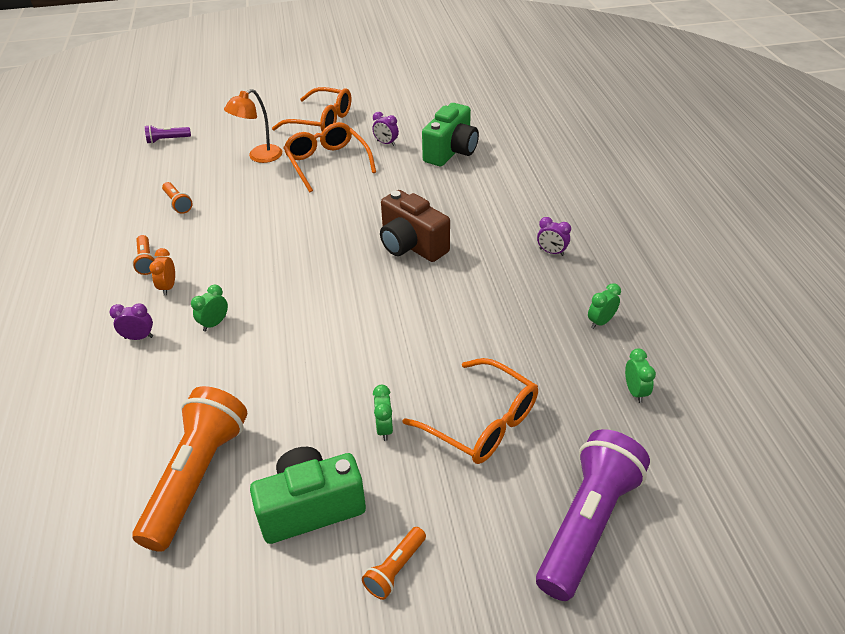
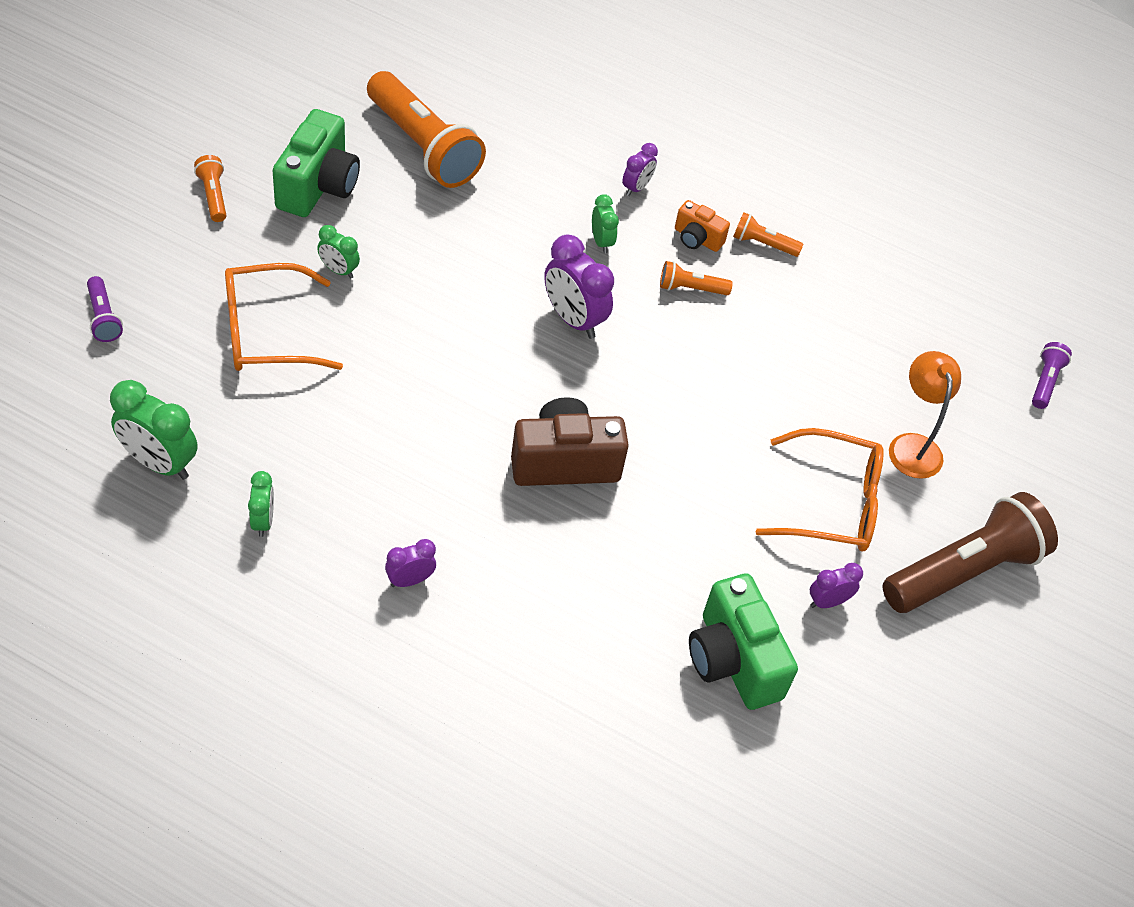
camera: 120 degrees right, 10 degrees up
(168, 287) = (697, 239): orange clock -> orange camera
(177, 203) = (862, 318): orange flashlight -> orange flashlight (690, 288)
(301, 298) = (573, 319): none -> purple clock
(321, 121) = (964, 571): orange glasses -> brown flashlight
(588, 524) = (103, 318): purple flashlight -> purple flashlight, size x0.45
(635, 391) = (159, 463): green clock -> green clock, size x1.78

